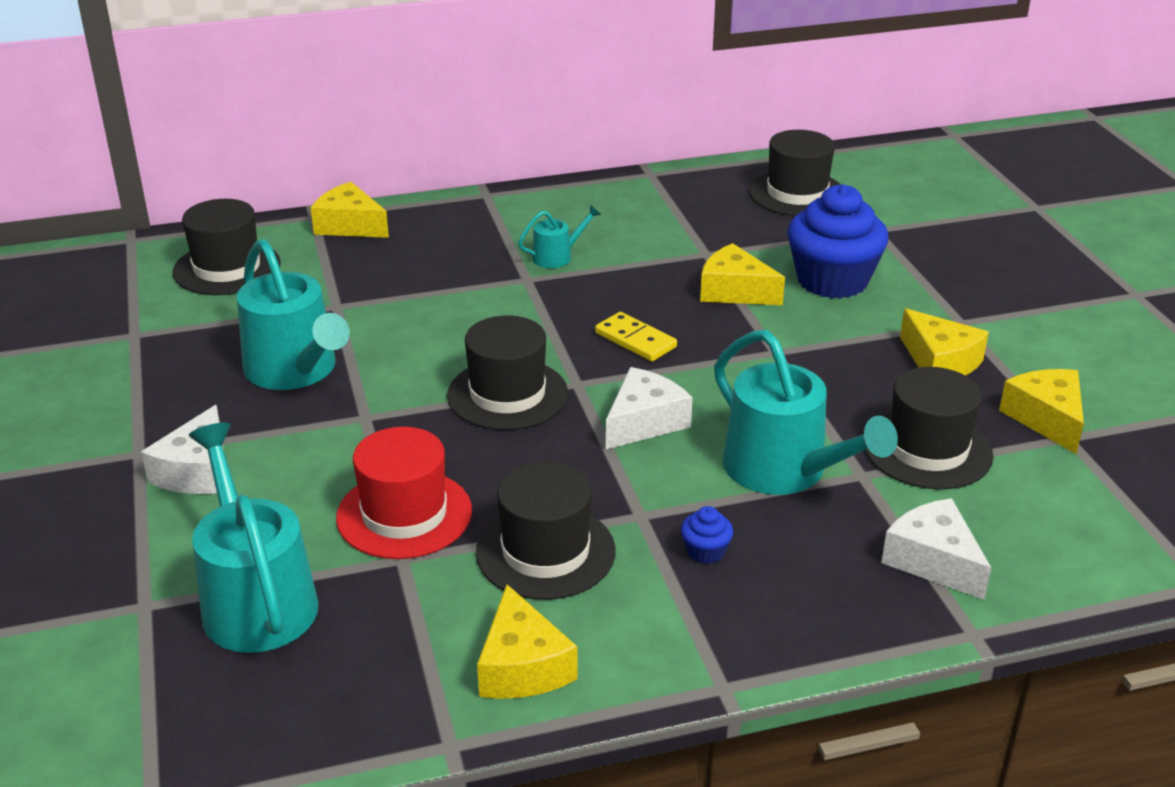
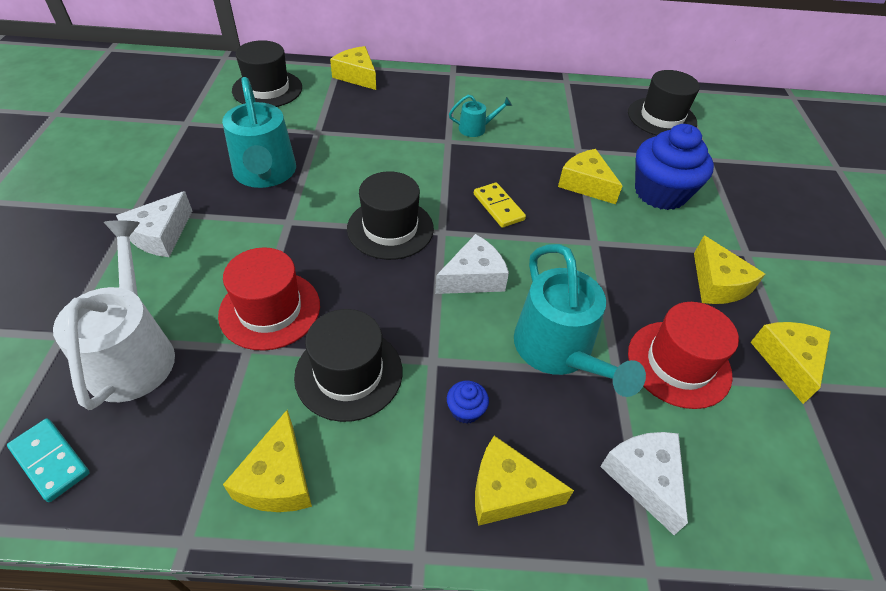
camera: 15 degrees right, 15 degrees up
(229, 722) = (50, 461): none -> turquoise domino
(256, 599) = (133, 354): turquoise watering can -> white watering can
(790, 609) = (507, 491): none -> yellow cheese
(927, 450) = (678, 363): black hat -> red hat

